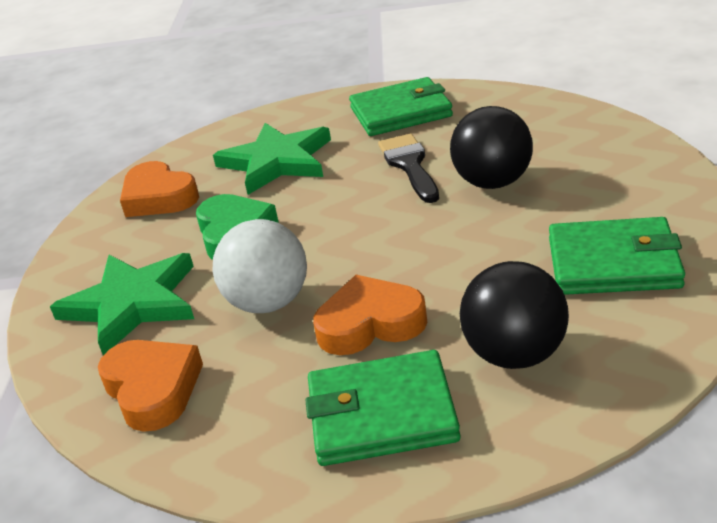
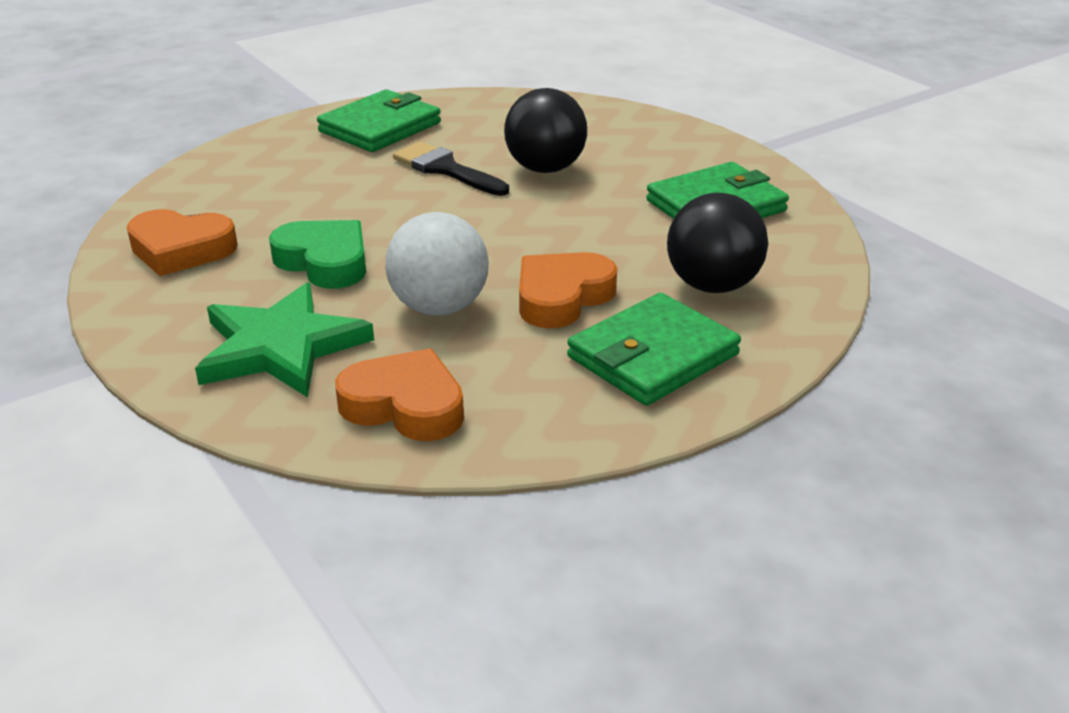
camera: 40 degrees left, 0 degrees up
(276, 162) = (290, 191): green star -> none

